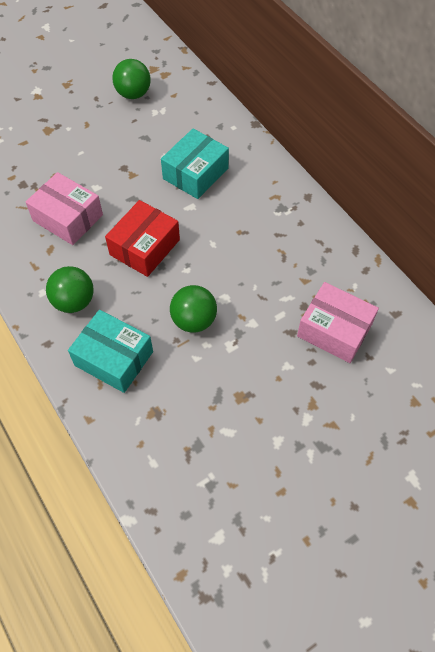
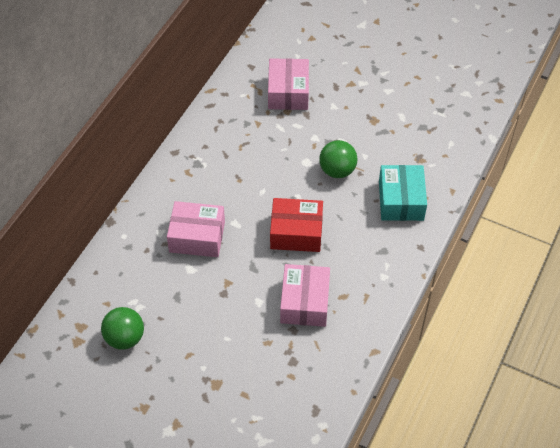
camera: 120 degrees left, 5 degrees down
(74, 301) = (376, 251): green ball -> none
(195, 173) = (197, 237): turquoise box -> pink box

